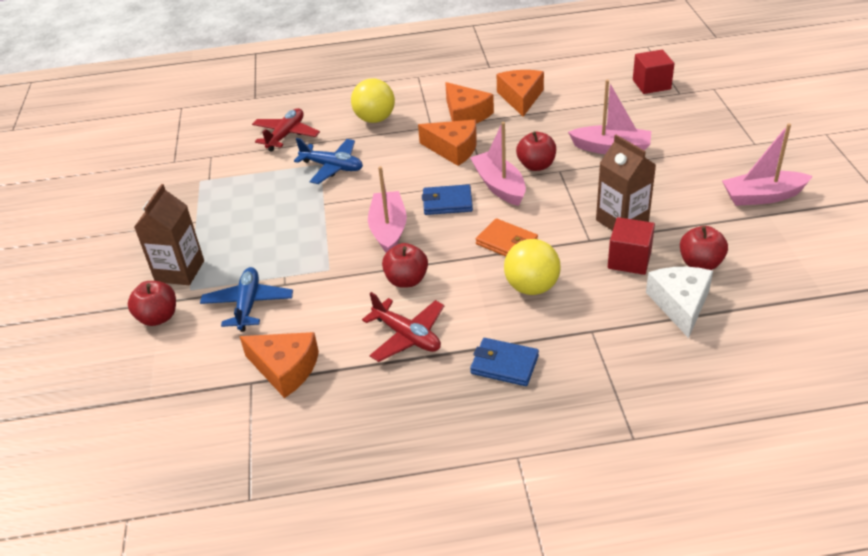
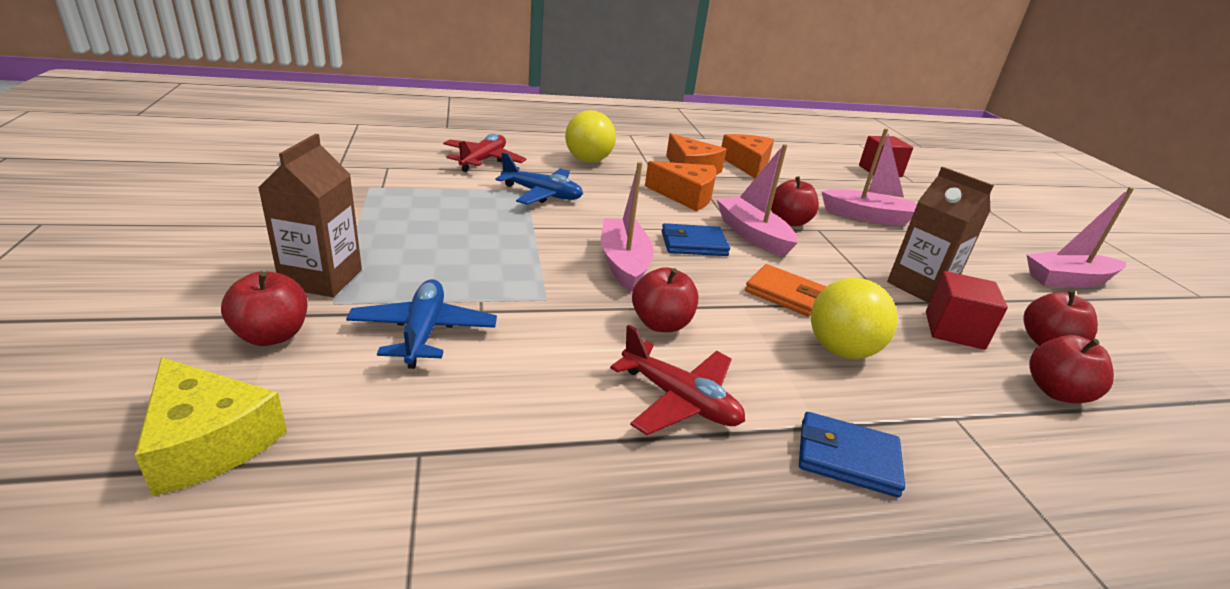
camera: 10 degrees left, 10 degrees down
(140, 385) = (209, 441): none -> yellow cheese
(285, 369) = (482, 434): orange cheese -> none
(680, 304) = (1056, 392): white cheese -> red apple

